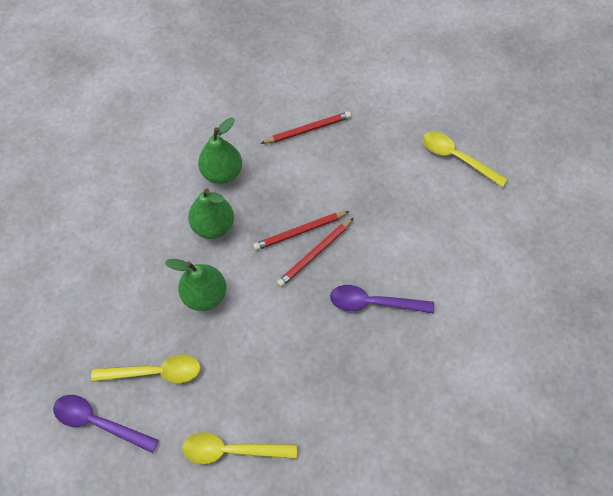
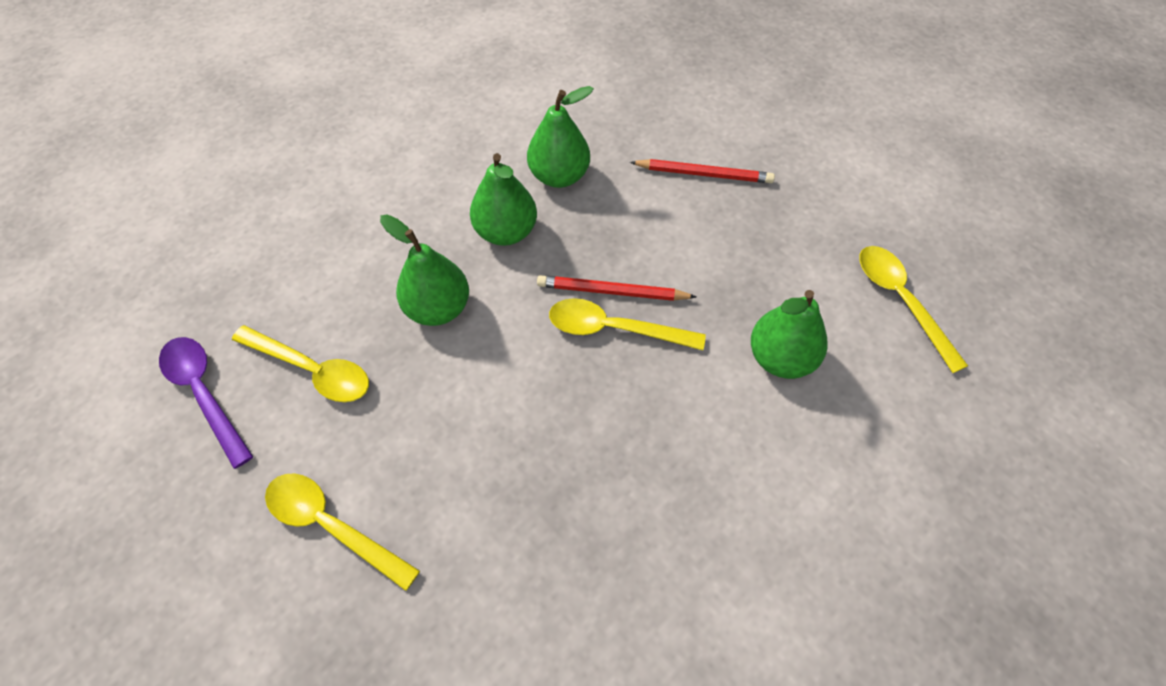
camera: 30 degrees right, 5 degrees down
(315, 253) = (614, 329): red pencil -> yellow spoon
(373, 302) = (656, 435): purple spoon -> none
(413, 224) = (780, 358): none -> green pear

